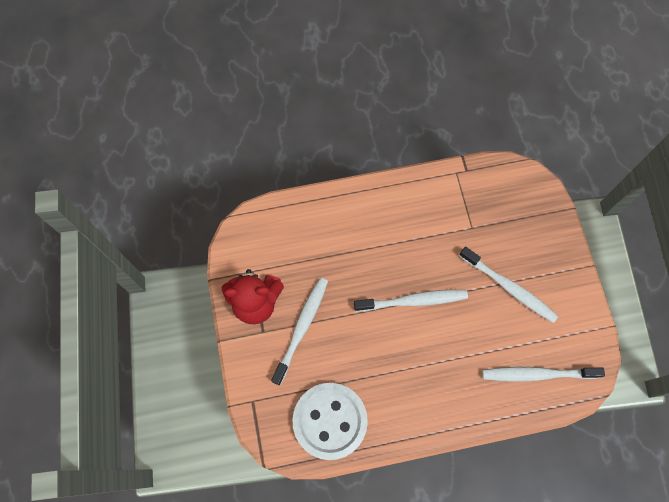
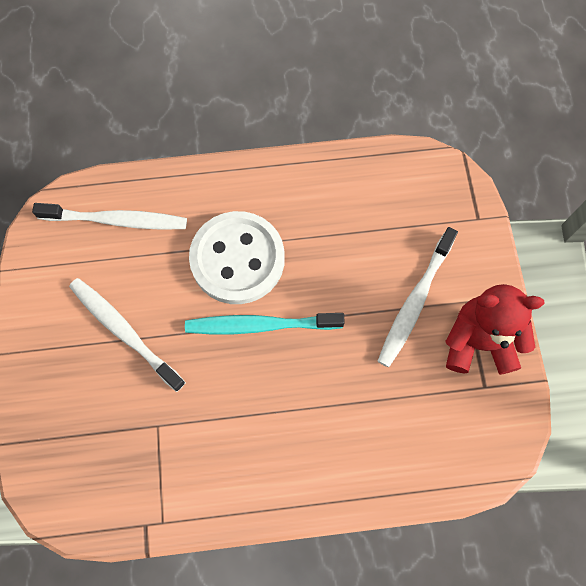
camera: 175 degrees left, 0 degrees up
(330, 421) = (382, 189): white button -> white button (237, 259)
(412, 301) = (261, 325): white toothbrush -> turquoise toothbrush

